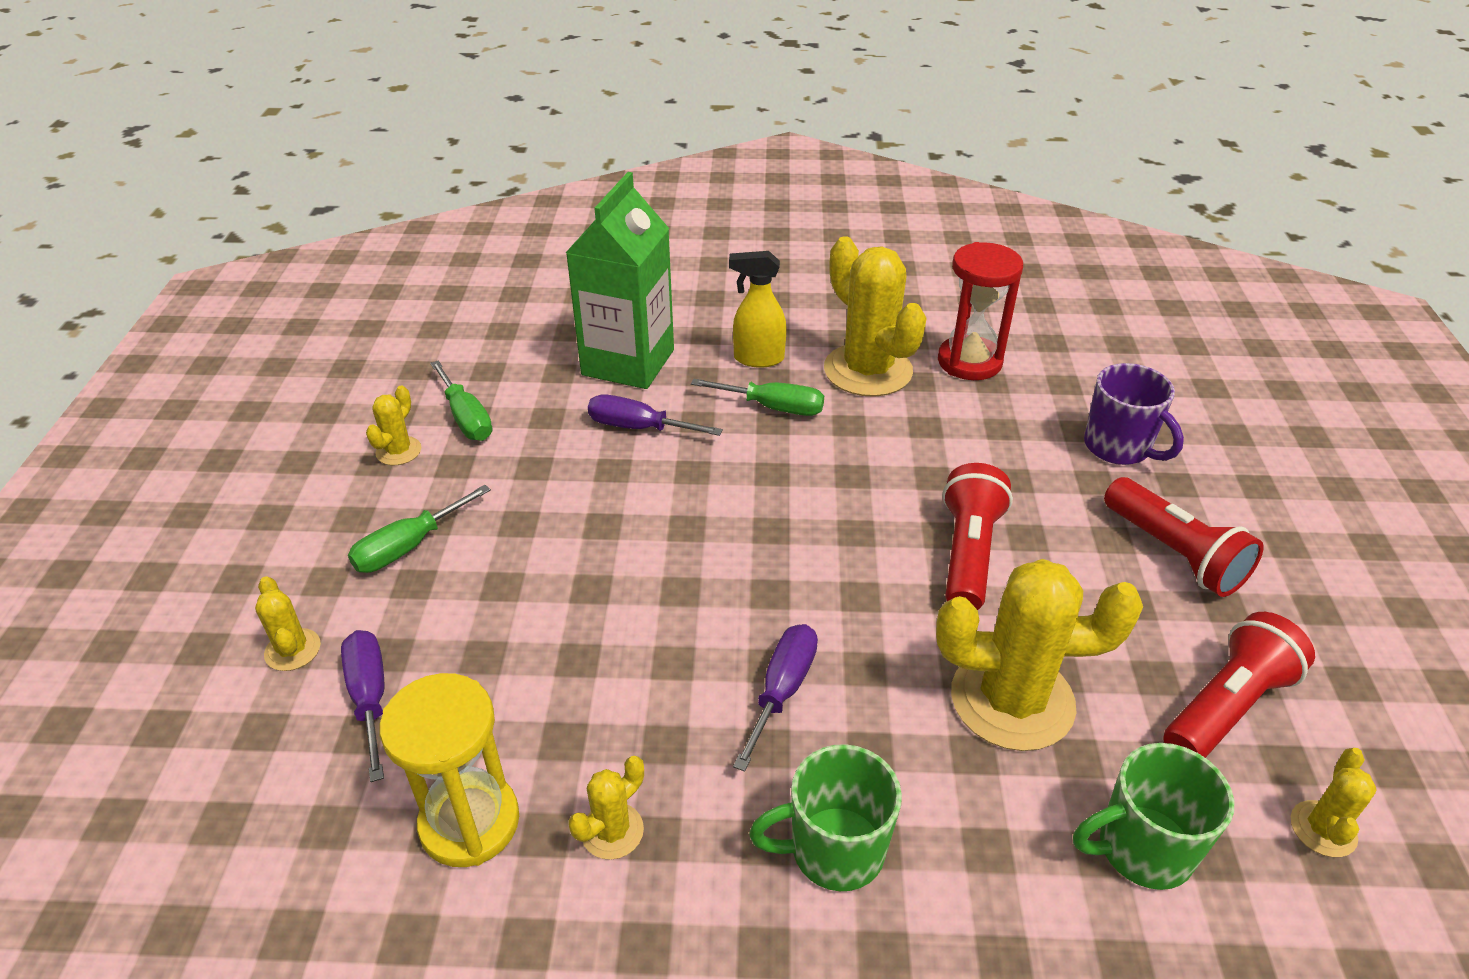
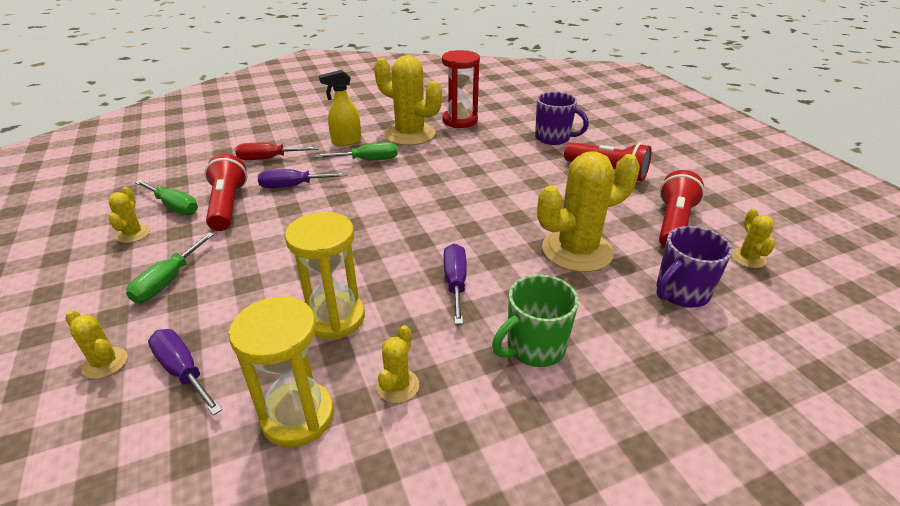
camera: 25 degrees left, 5 degrees down
(585, 687) = (335, 318): none -> yellow hourglass
(628, 362) = (268, 159): green carton -> red screwdriver
(968, 554) = (513, 196): red flashlight -> red flashlight (227, 206)
(1142, 849) = (681, 293): green mug -> purple mug

